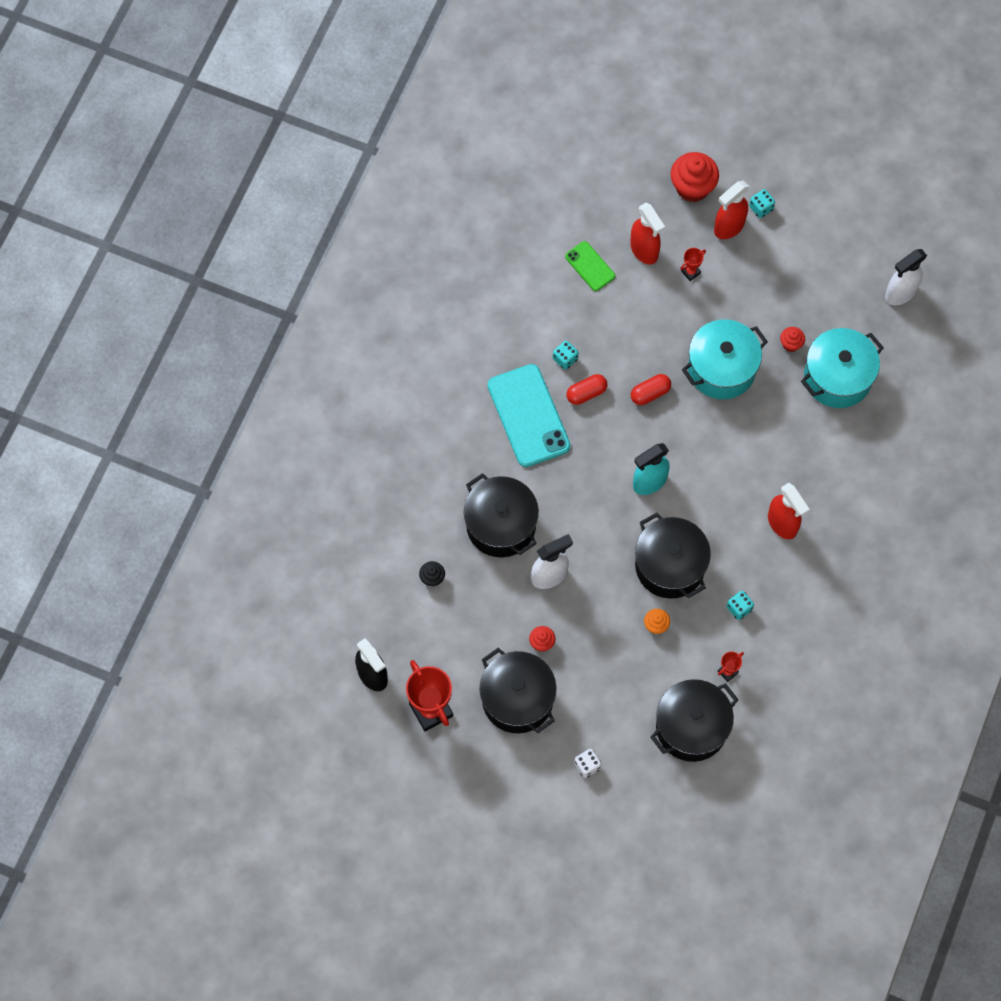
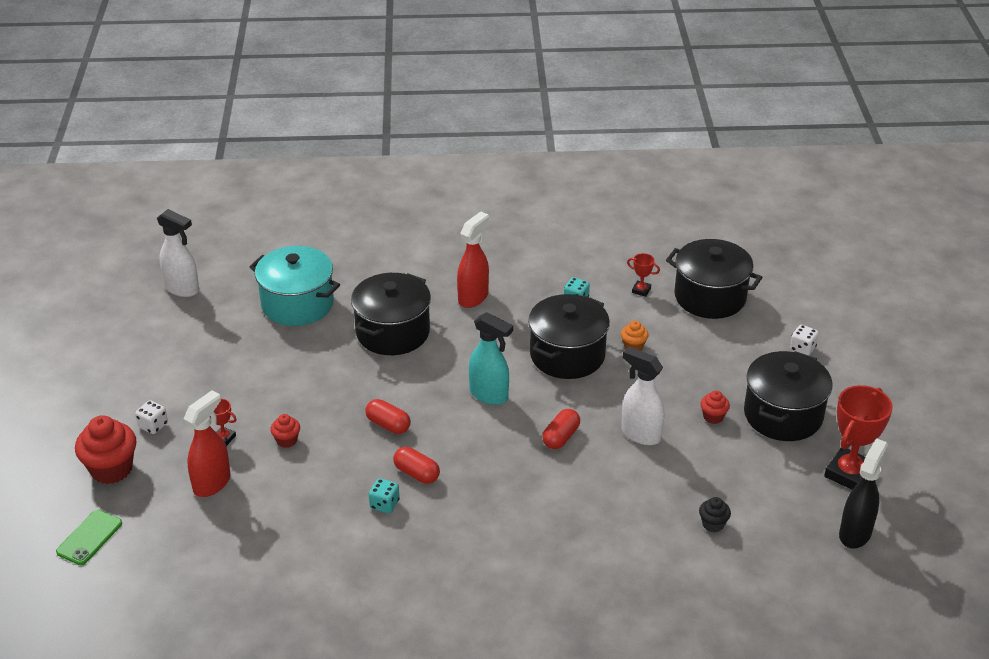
camera: 115 degrees left, 30 degrees down
(501, 525) = (613, 490): black pot -> black pot (393, 332)
(528, 416) = (472, 511): turquoise phone -> none
(575, 514) = (561, 437): none -> red capsule
(590, 266) = (254, 522): green phone -> green phone (89, 538)
(721, 369) = (330, 382): turquoise pot -> none
(729, 227) = (153, 426): red spray bottle -> white dice
(761, 208) = (119, 408): turquoise dice -> none
(791, 344) = (276, 343): red cupcake -> red cupcake (287, 440)

